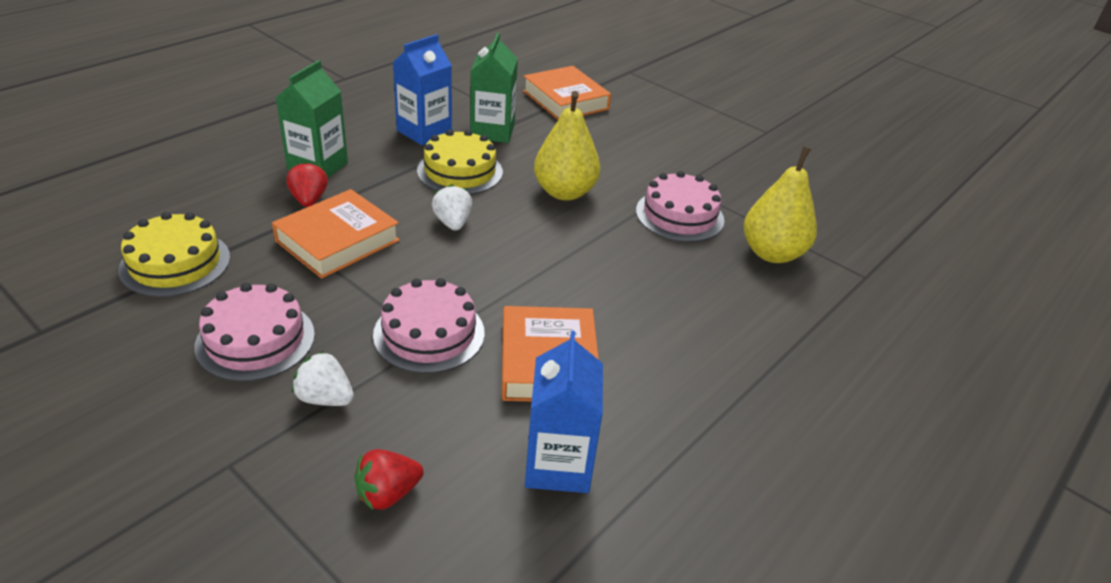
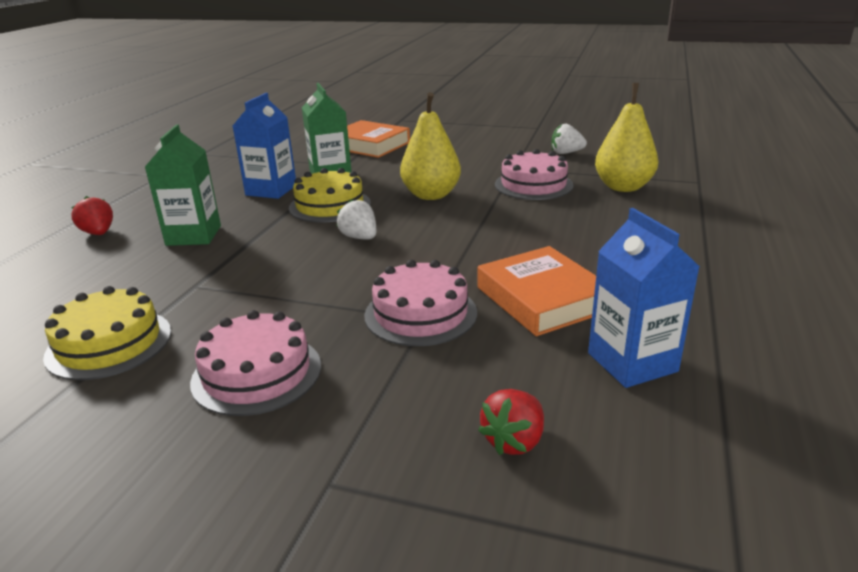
camera: 20 degrees left, 10 degrees down
(309, 200) = (208, 259): red strawberry -> red strawberry (98, 233)
(325, 398) = (374, 392): white strawberry -> white strawberry (566, 153)
(337, 241) = (266, 278): orange book -> none

